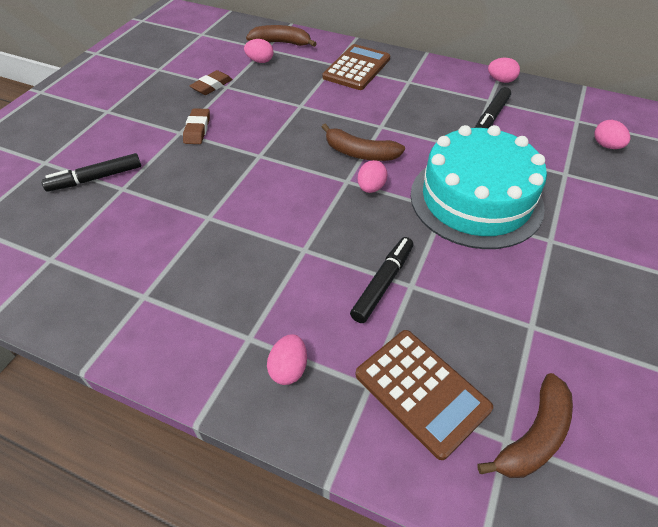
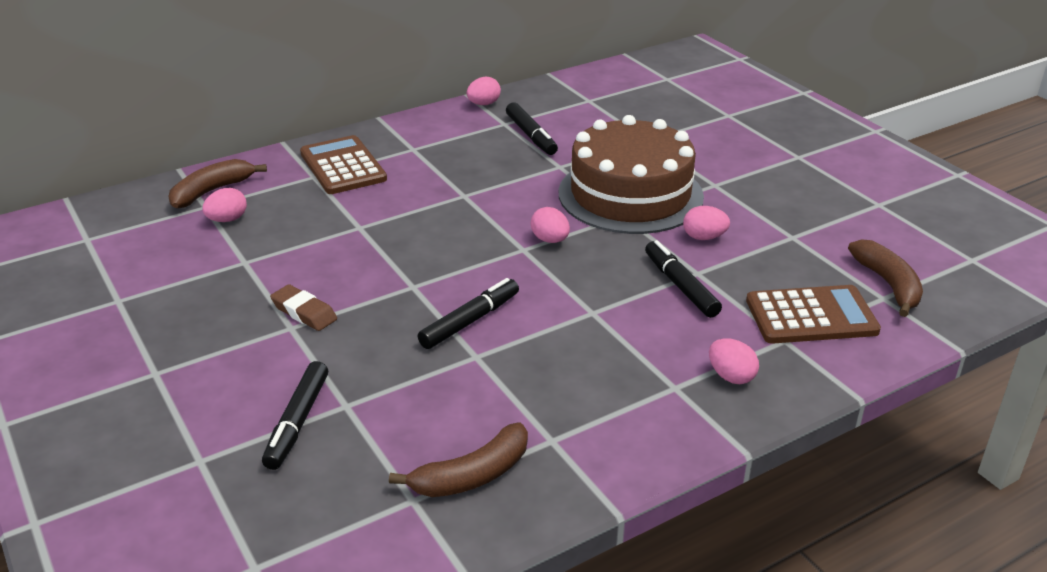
camera: 55 degrees left, 15 degrees down
(212, 86) = (227, 272): brown eraser -> none
(243, 196) = (470, 321): none -> black marker
(360, 153) = (490, 224): brown banana -> brown banana (472, 475)
(476, 200) = (630, 194): turquoise cake -> brown cake
(606, 146) = (636, 105): pink egg -> pink egg (704, 237)

